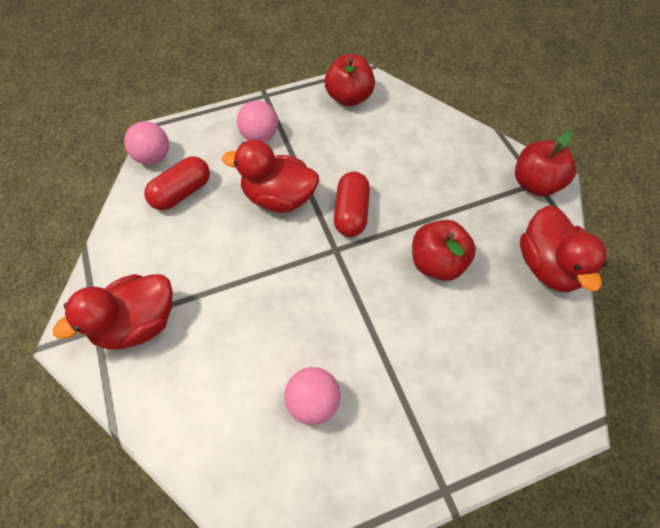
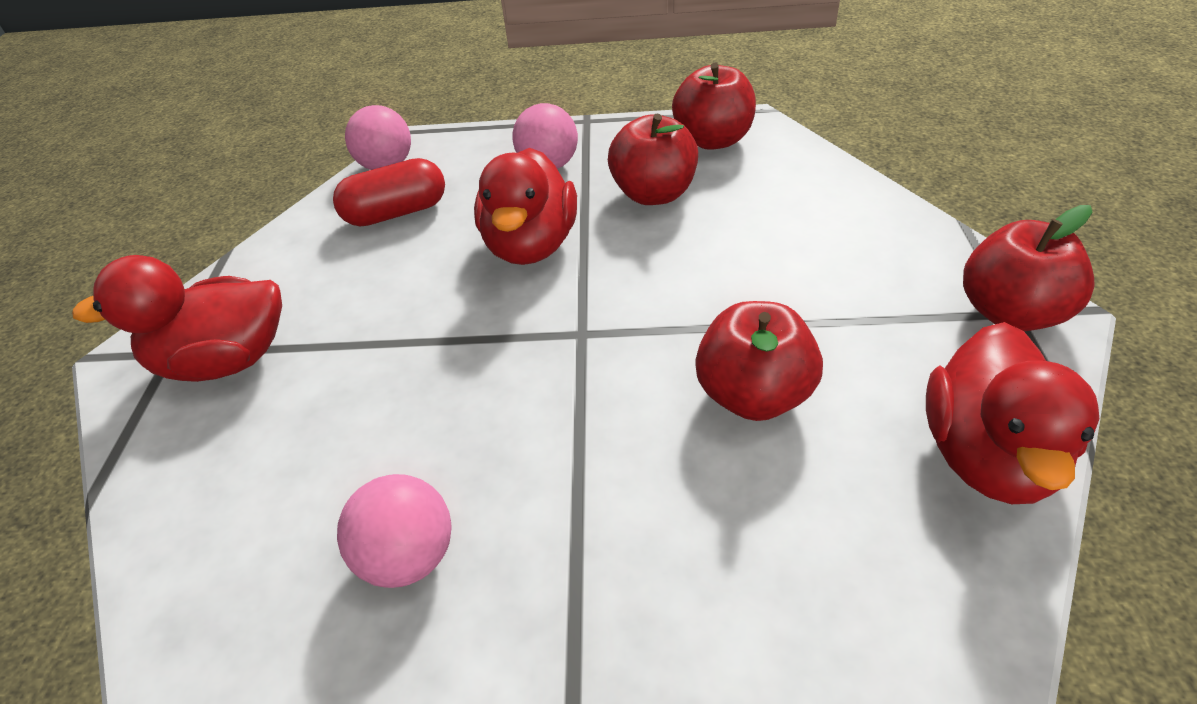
camera: 25 degrees right, 15 degrees down
(279, 198) = (531, 245): red duck -> red duck turned 120 degrees counterclockwise
(332, 145) = (653, 194): none -> red apple
(351, 213) = (635, 288): red capsule -> none

